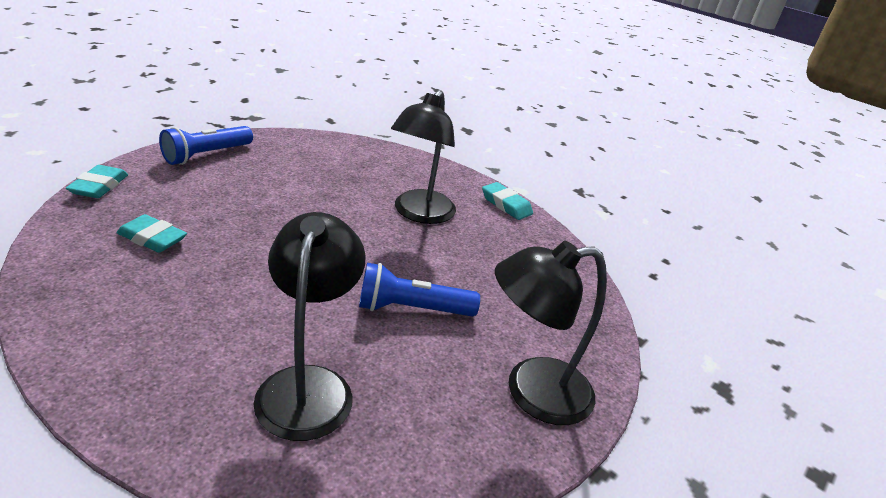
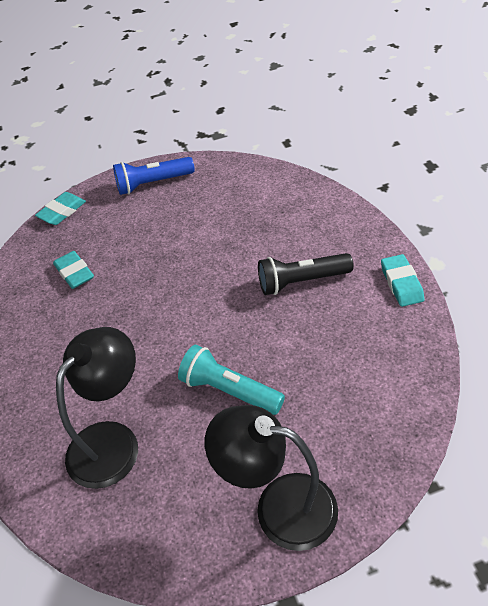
camera: 40 degrees right, 15 degrees up
(411, 309) = (229, 390): blue flashlight -> turquoise flashlight
(419, 214) = (301, 281): black lamp -> black flashlight

